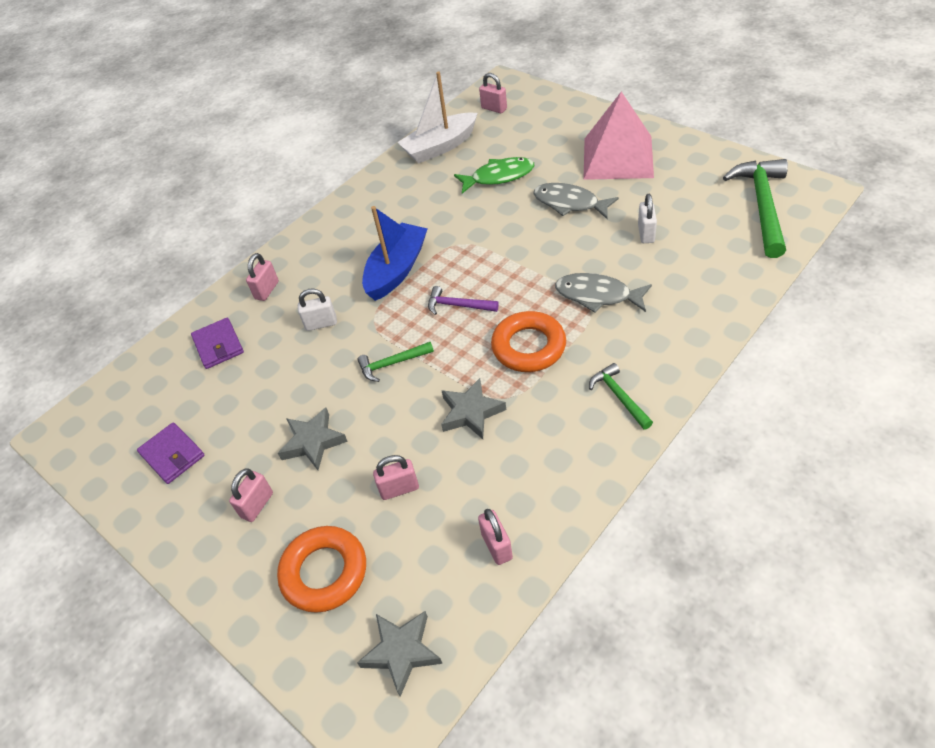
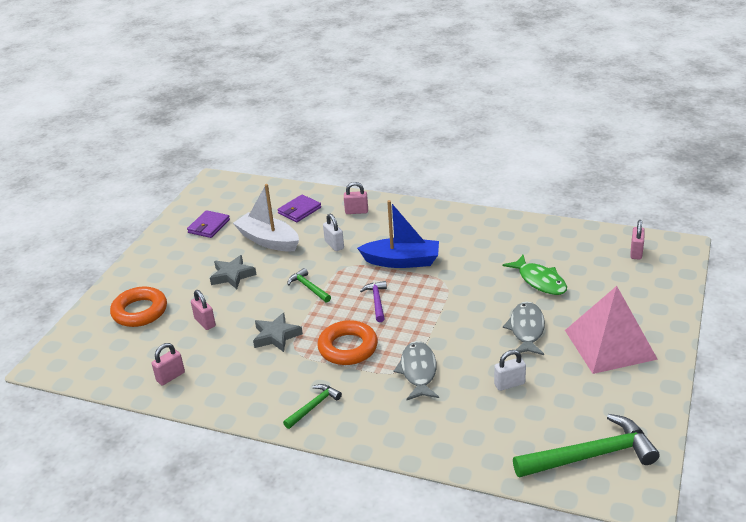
camera: 65 degrees right, 15 degrees down
(257, 505) = (180, 270): pink padlock -> none
(401, 652) = (93, 357): grey star -> none
(440, 147) = (561, 239): white boat -> white boat (268, 240)

